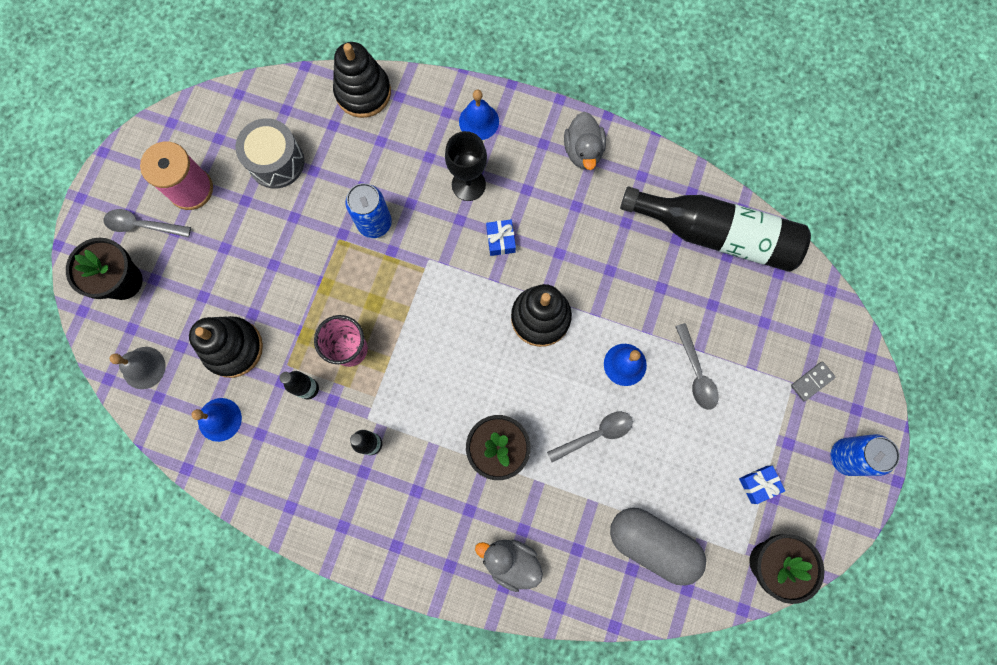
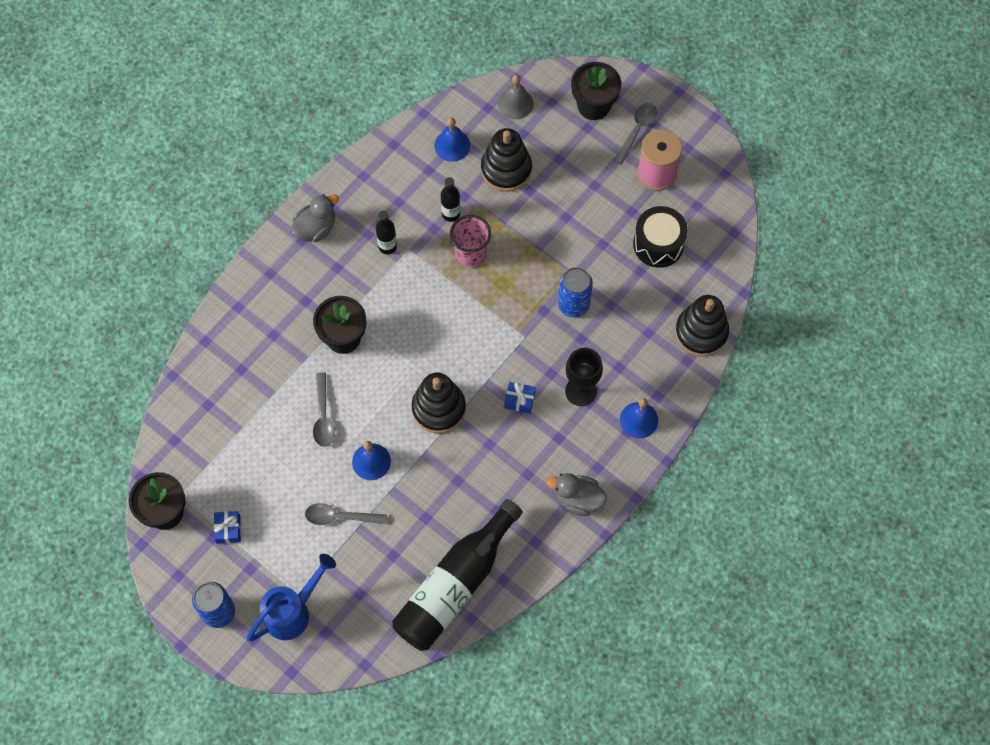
camera: 110 degrees right, 10 degrees down
(276, 162) = (658, 244): grey drum -> black drum
(510, 561) = (254, 317): grey duck -> grey duck (316, 228)
(652, 544) = (219, 427): grey capsule -> none
(812, 381) = (292, 611): grey domino -> blue watering can

